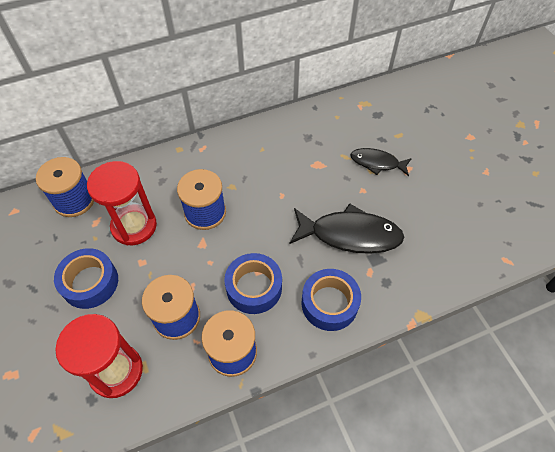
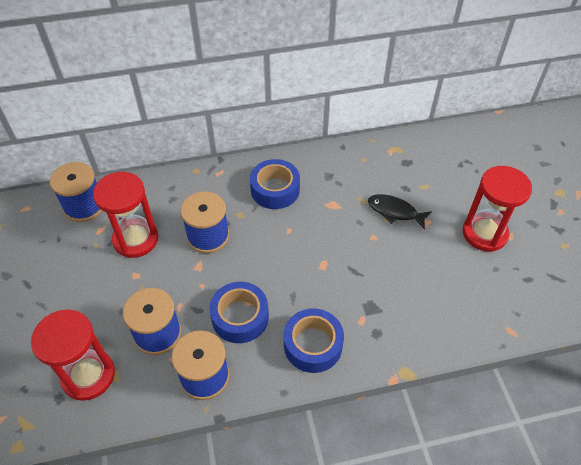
camera: 10 degrees right, 5 degrees down
(90, 282) = (82, 287): blue tape -> blue tape (275, 190)
(350, 234) = (349, 279): black fish -> none
(463, 172) = (484, 233): none -> red hourglass

